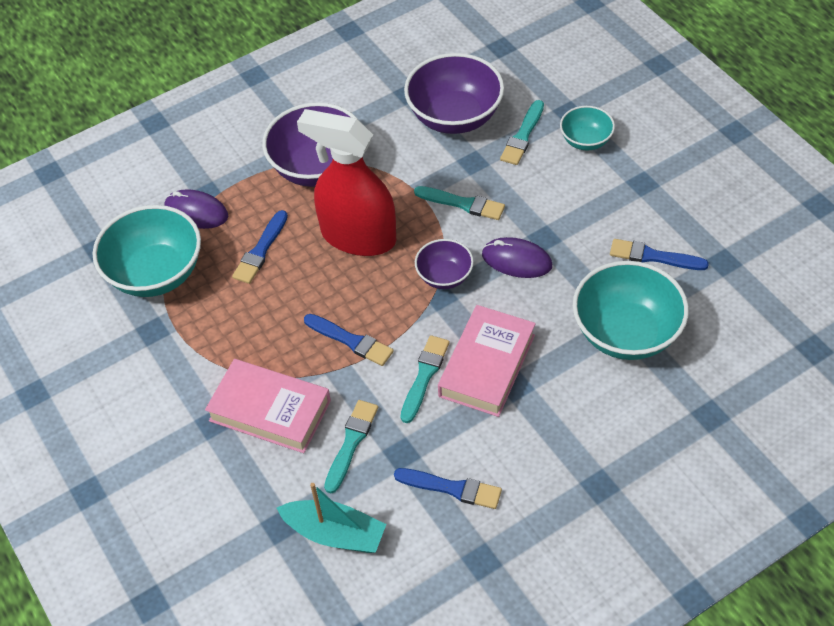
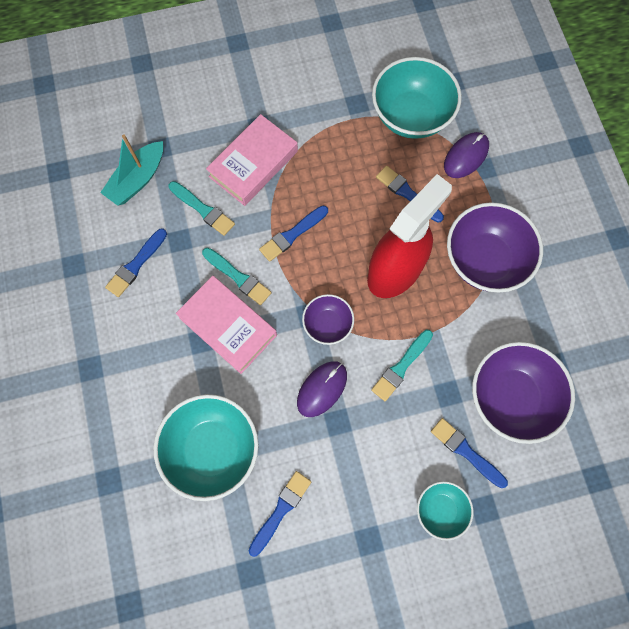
camera: 105 degrees right, 20 degrees up
(523, 136) = (466, 451): turquoise brush -> blue brush

